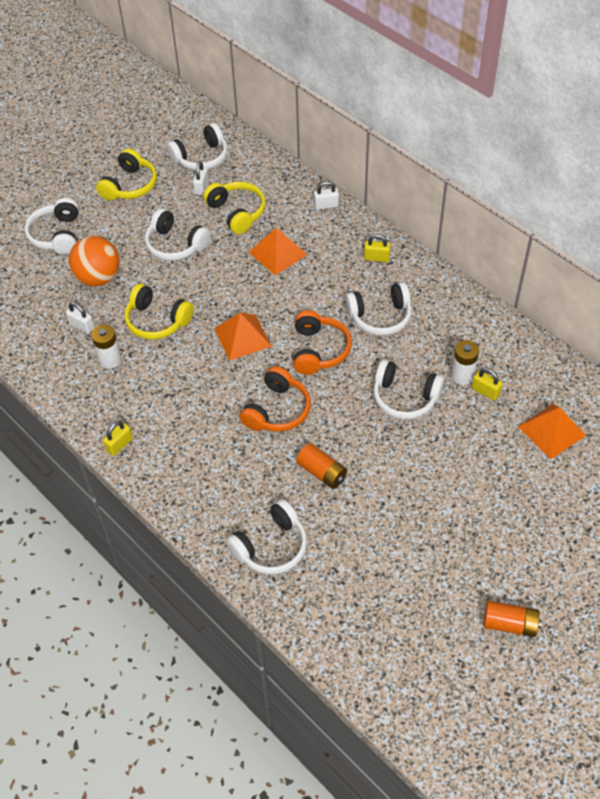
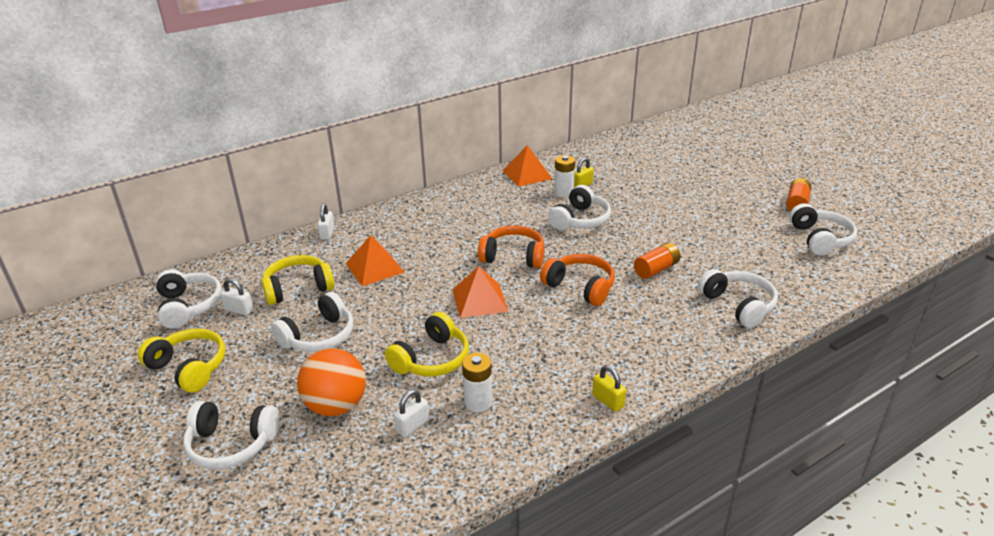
camera: 80 degrees left, 20 degrees down
(376, 258) = (413, 215): yellow padlock -> none
(380, 317) = (485, 221): white headphones -> white headphones (820, 239)
(552, 431) = (625, 166): orange pyramid -> orange pyramid (527, 174)

